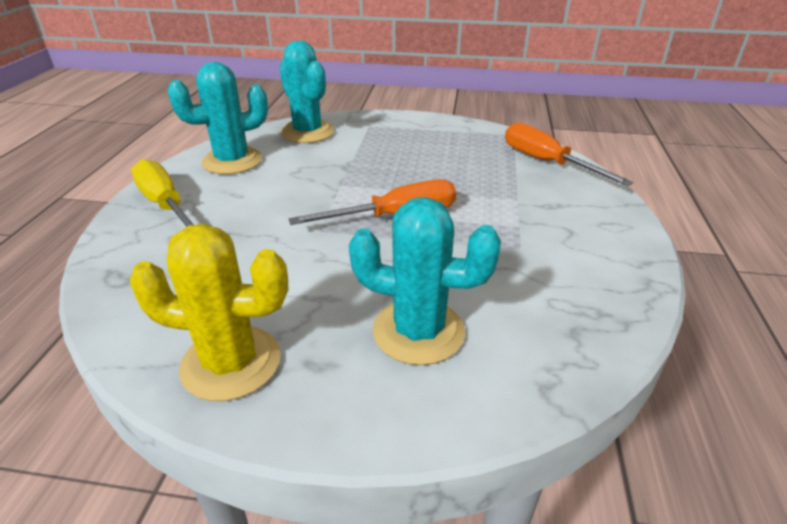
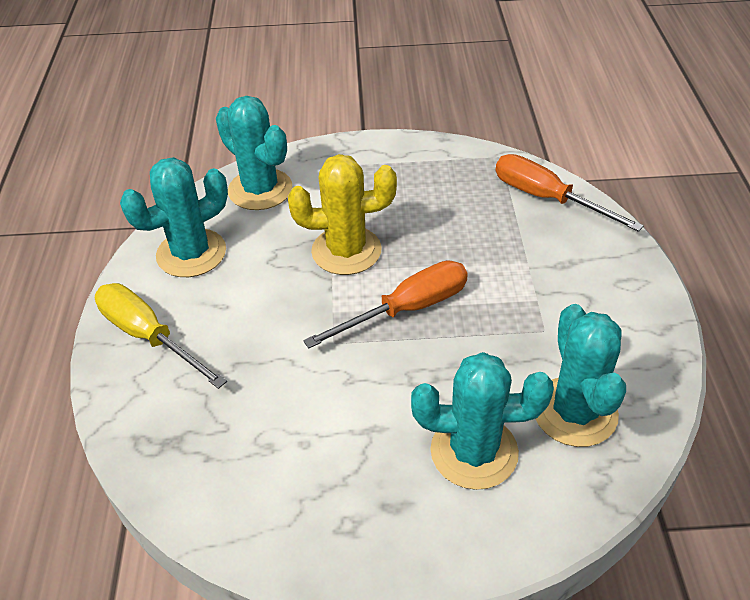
camera: 10 degrees left, 10 degrees up
(231, 363) = (314, 520): yellow cactus -> yellow cactus (346, 251)
(534, 315) = (574, 412): none -> turquoise cactus

